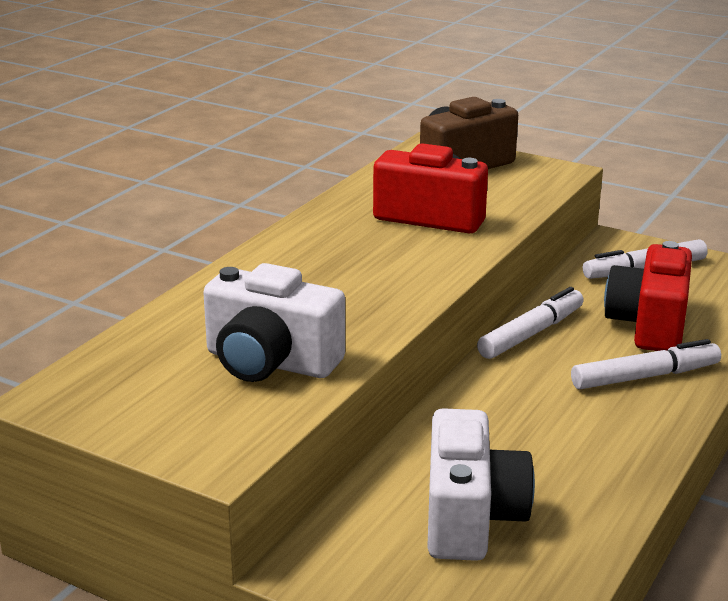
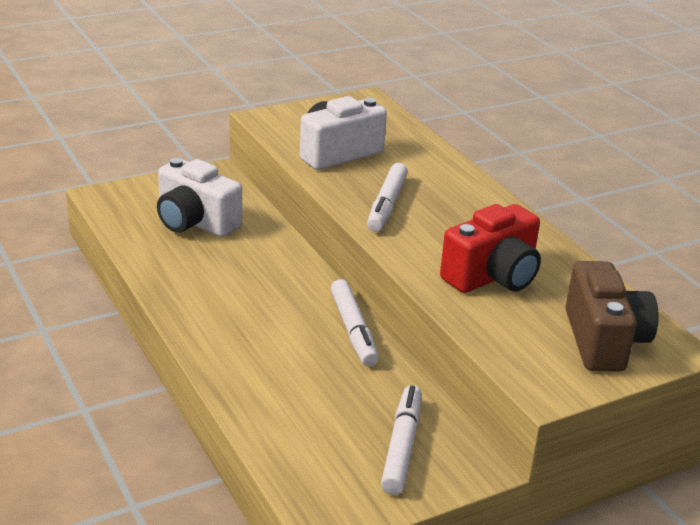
camera: 120 degrees right, 5 degrees up
(645, 376) = (246, 346): white marker -> white marker (387, 205)
(649, 325) = (309, 390): red camera -> none

